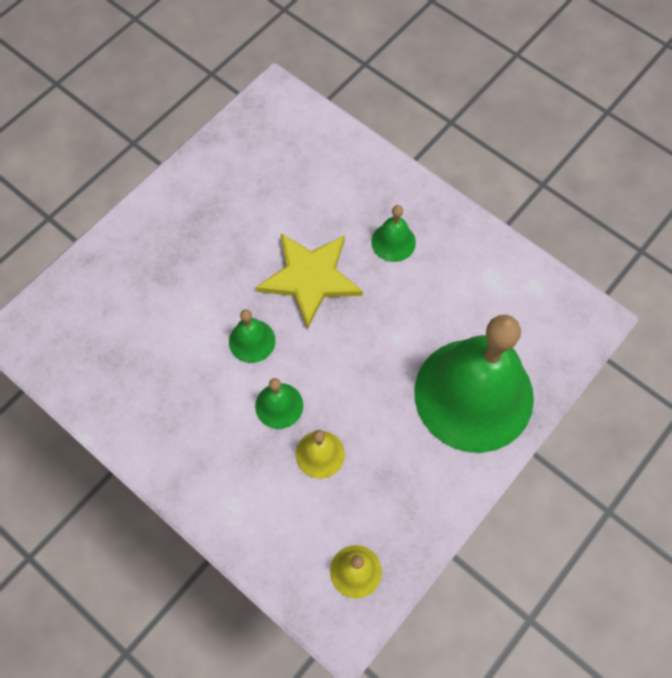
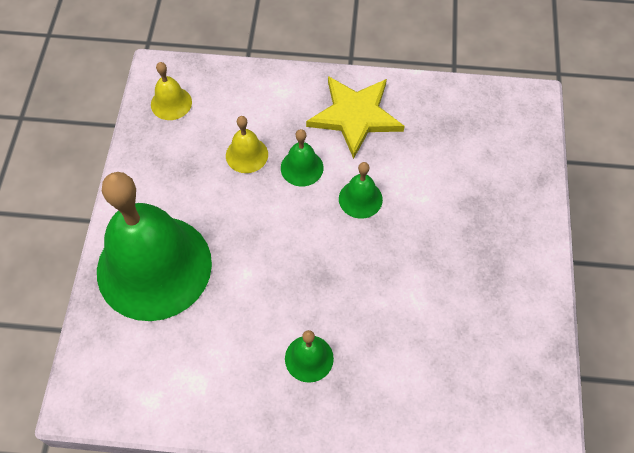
camera: 145 degrees right, 5 degrees down
(310, 278) = (355, 277): yellow star -> yellow star (355, 116)

